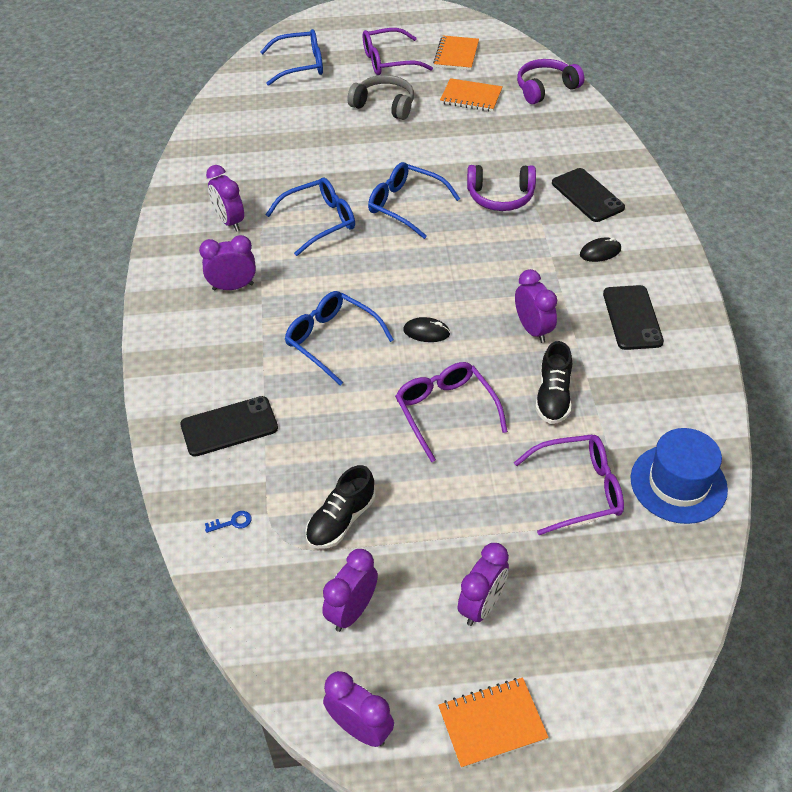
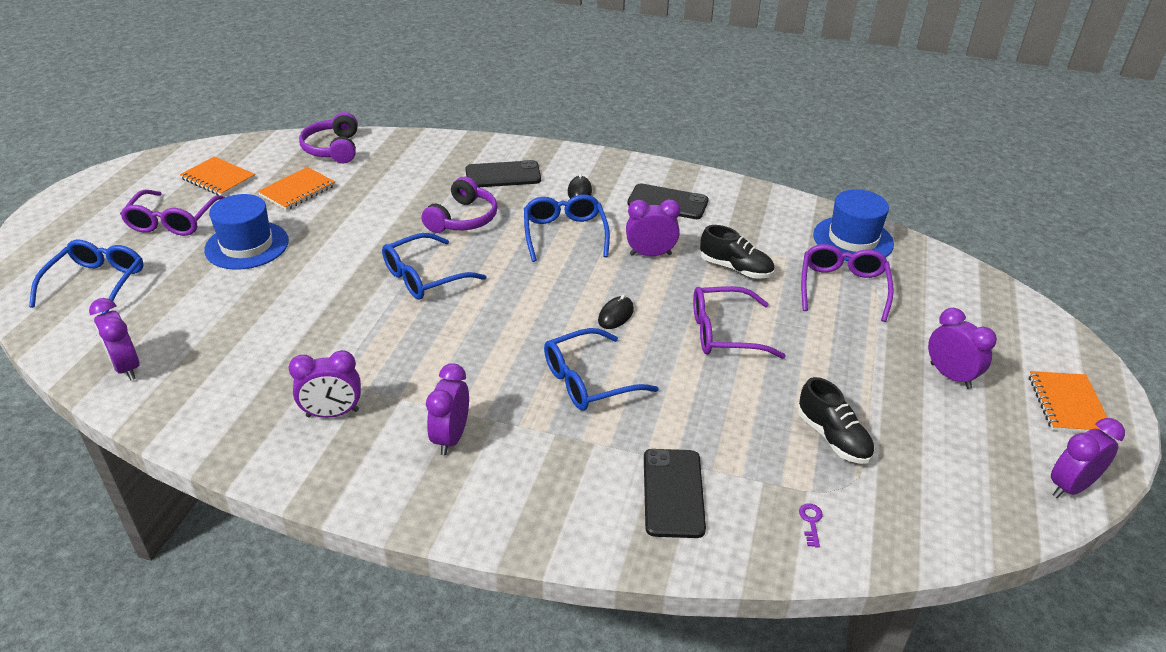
camera: 70 degrees left, 10 degrees down
(232, 522) = (811, 522): blue key -> purple key
(320, 221) = (397, 341): blue glasses -> blue glasses (564, 234)
(352, 611) = (942, 458): purple clock -> purple clock (127, 367)
(384, 105) = (247, 245): grey headphones -> blue hat

